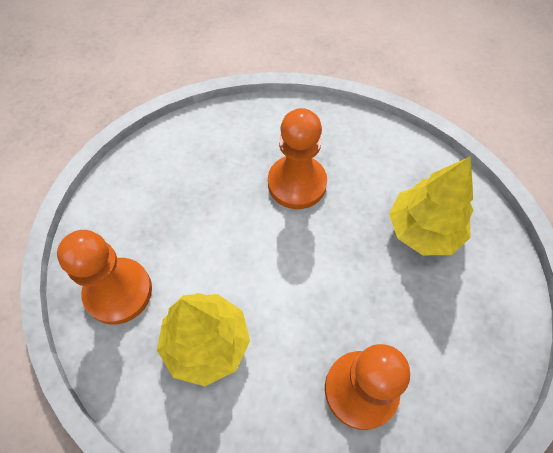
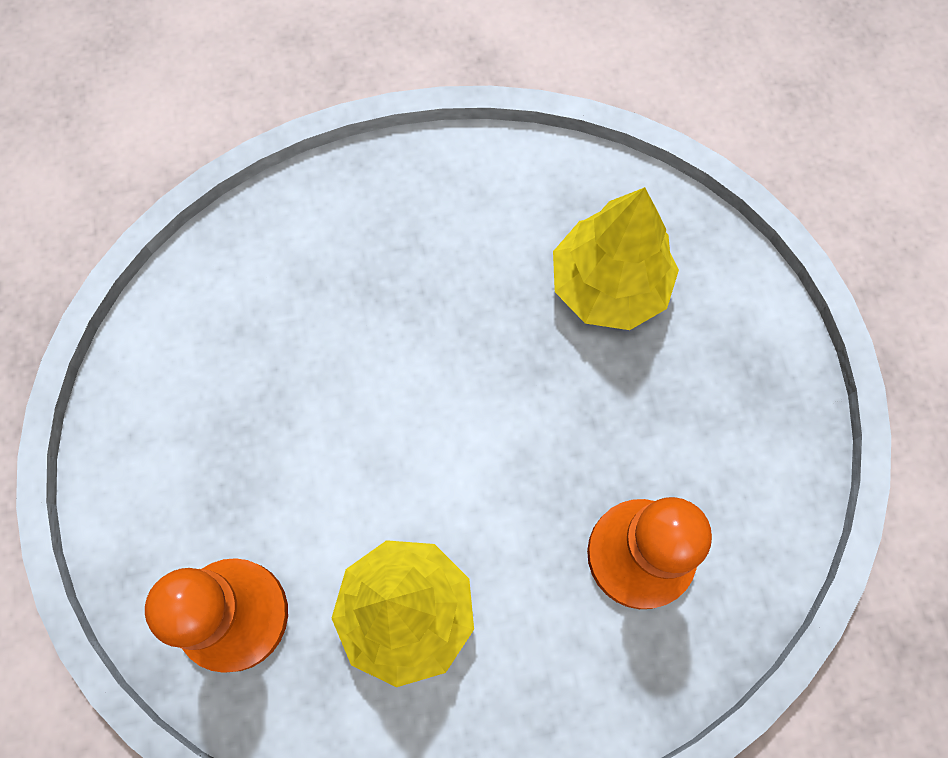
camera: 30 degrees left, 10 degrees up
(297, 183) = (395, 307): orange pawn -> none

